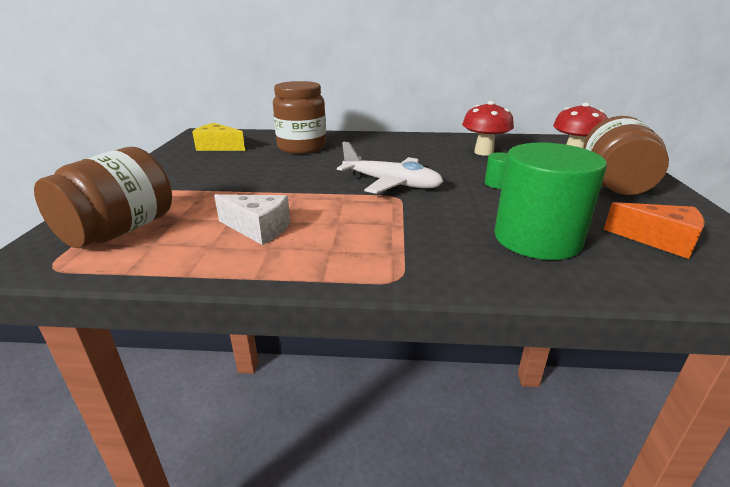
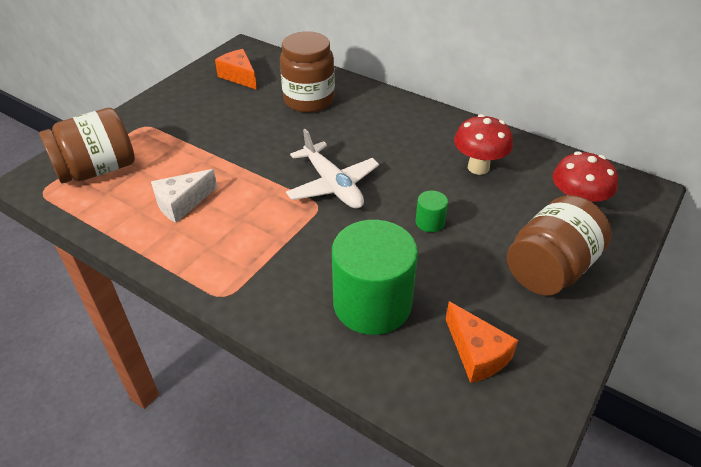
camera: 30 degrees right, 15 degrees up
(218, 147) = (239, 76): yellow cheese -> orange cheese
(258, 229) = (182, 203): white cheese -> white cheese turned 90 degrees clockwise

